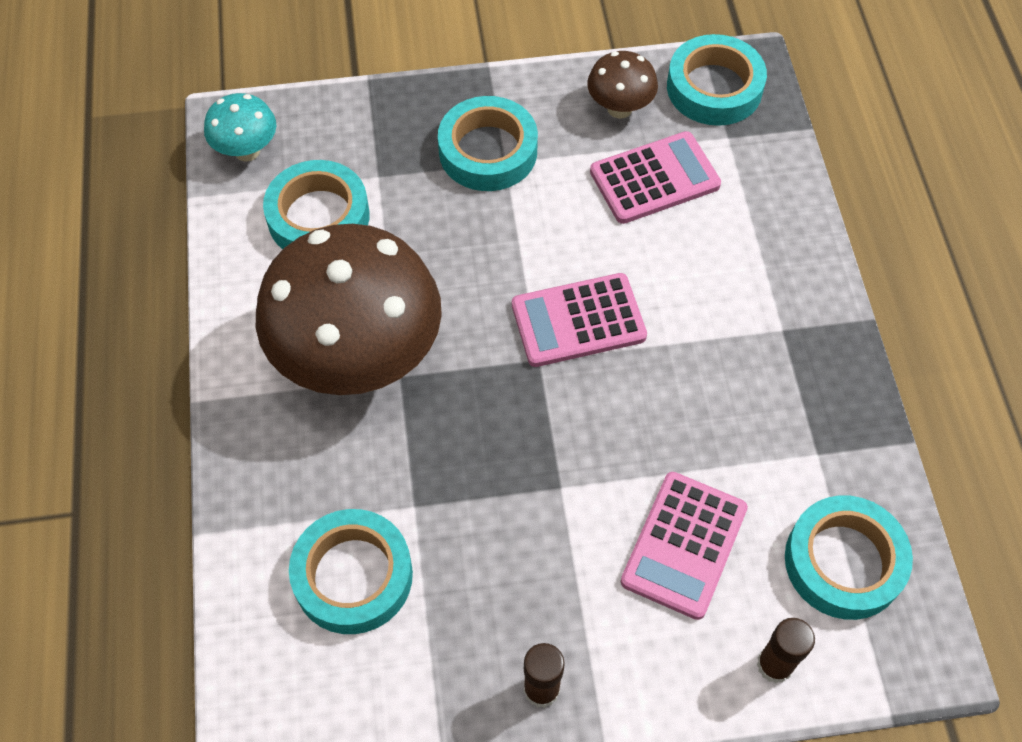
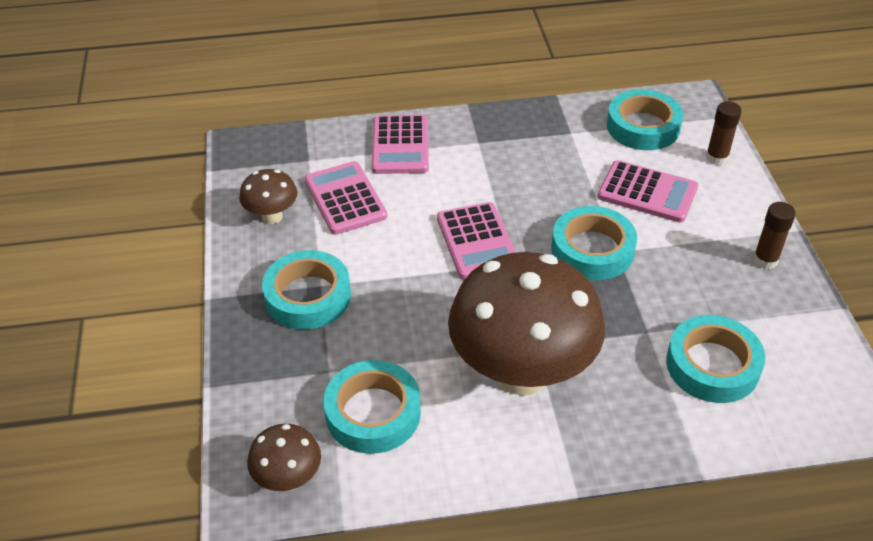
camera: 90 degrees left, 15 degrees down
(247, 151) = (288, 479): turquoise mushroom -> brown mushroom
(714, 88) = (259, 165): turquoise tape -> turquoise tape (592, 250)
(766, 236) = (400, 145): none -> pink calculator

